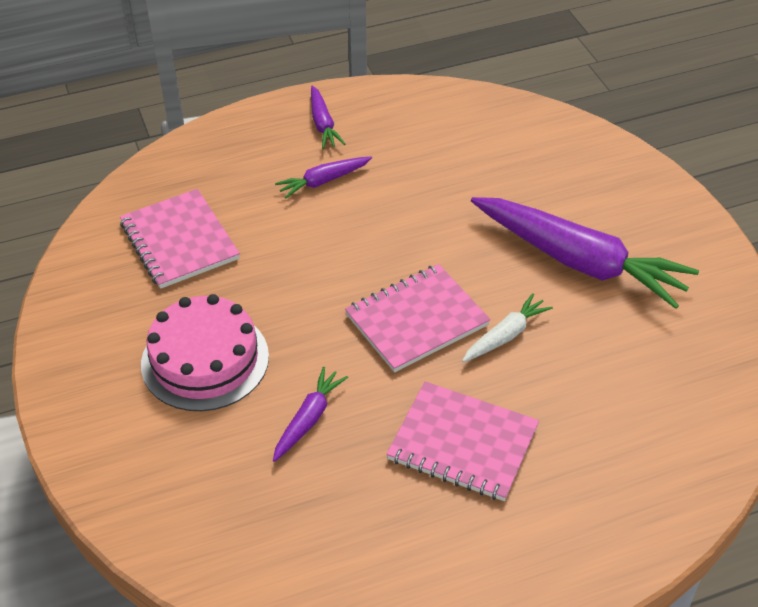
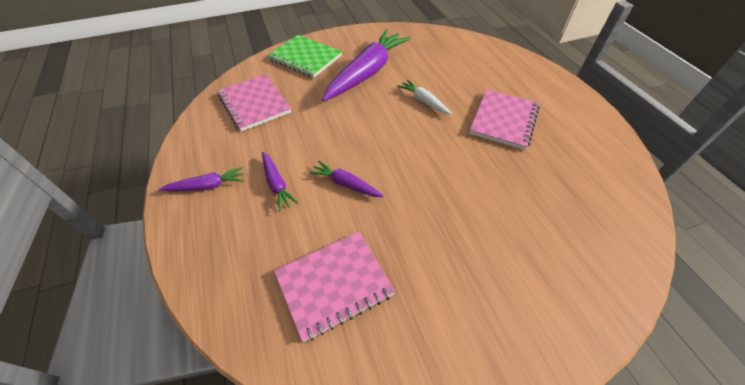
camera: 90 degrees left, 5 degrees up
(205, 360) = (466, 252): pink cake -> none
(308, 419) = (505, 187): purple carrot -> purple carrot (345, 184)
(416, 320) = (415, 136): pink notebook -> pink notebook (254, 104)
(609, 181) = (305, 58): none -> green notebook

